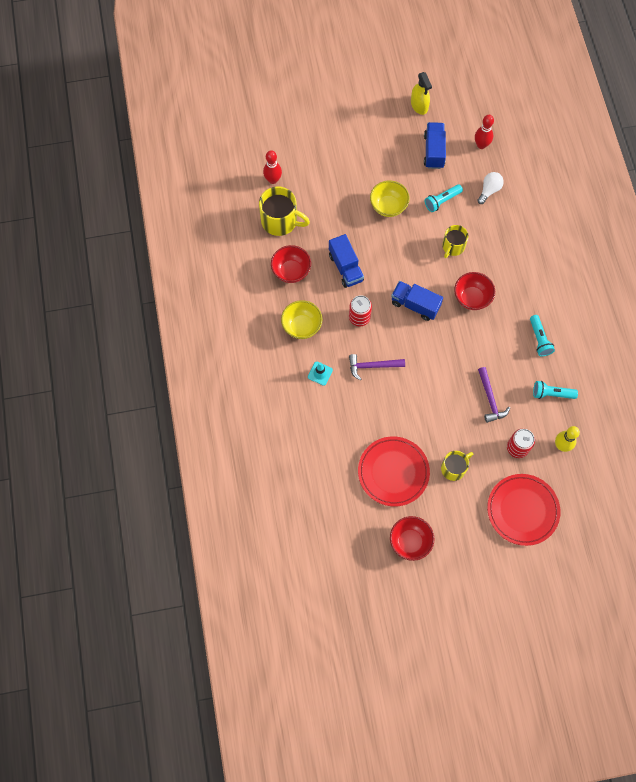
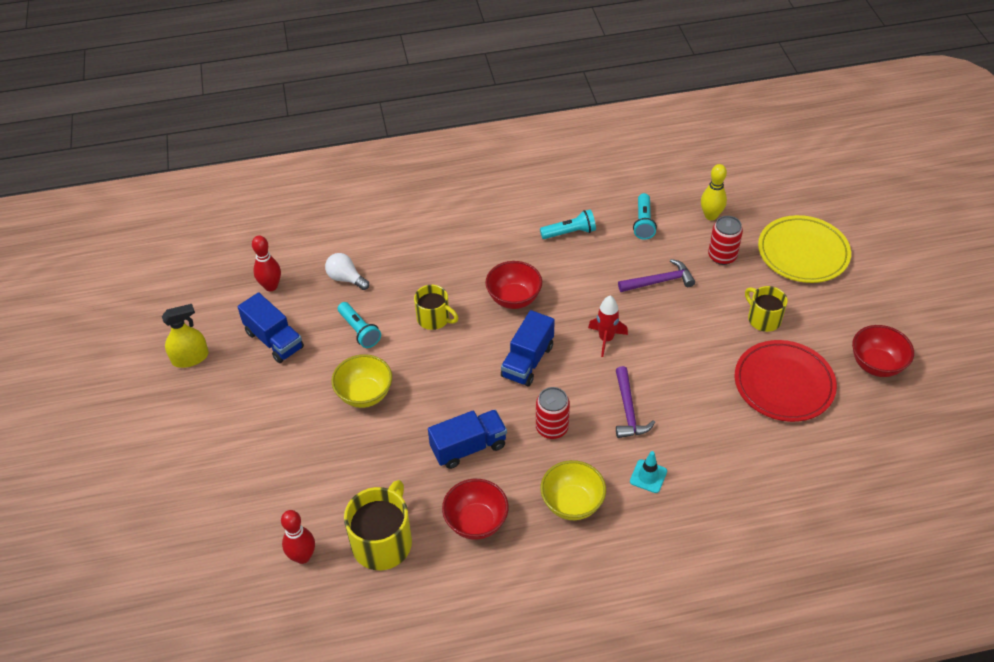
camera: 90 degrees left, 20 degrees down
(434, 151) = (274, 340): blue truck -> blue truck turned 135 degrees counterclockwise
(434, 357) = (606, 339): none -> red rocket
(522, 510) = (803, 253): red plate -> yellow plate

